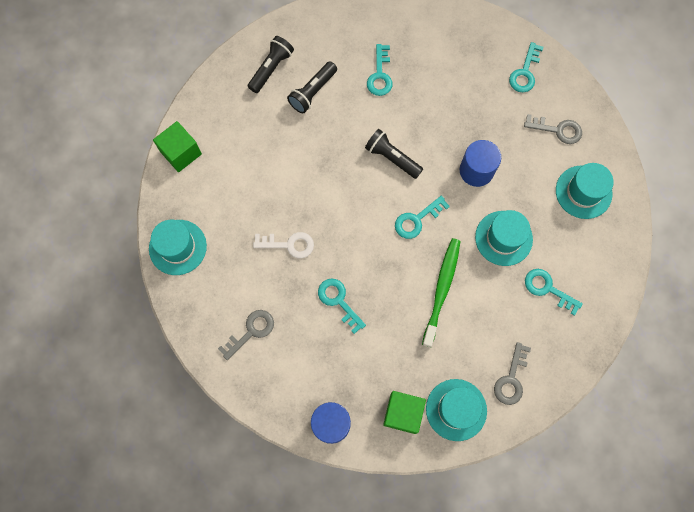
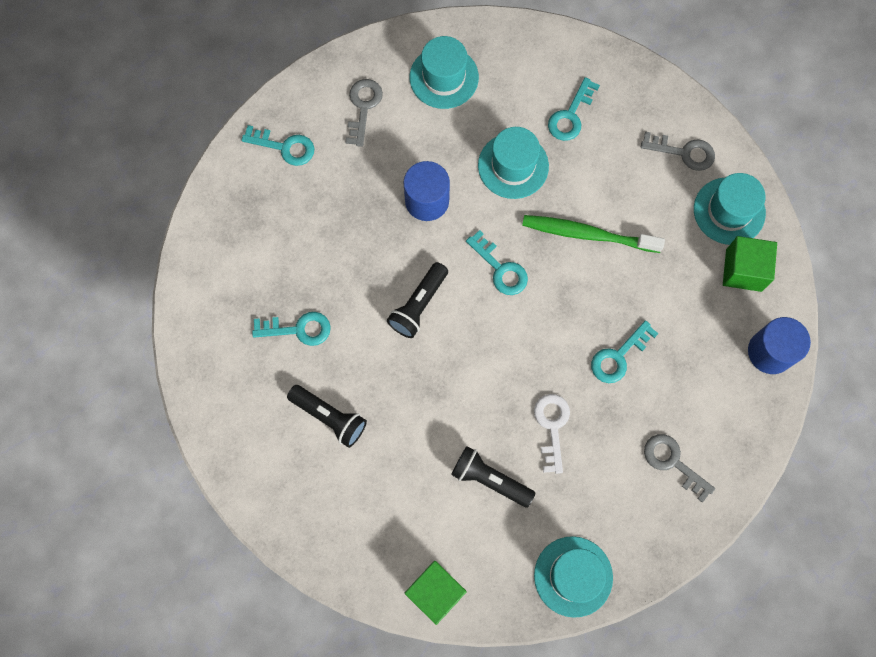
camera: 95 degrees left, 0 degrees up
(271, 68) = (296, 479): black flashlight -> black flashlight (489, 479)

